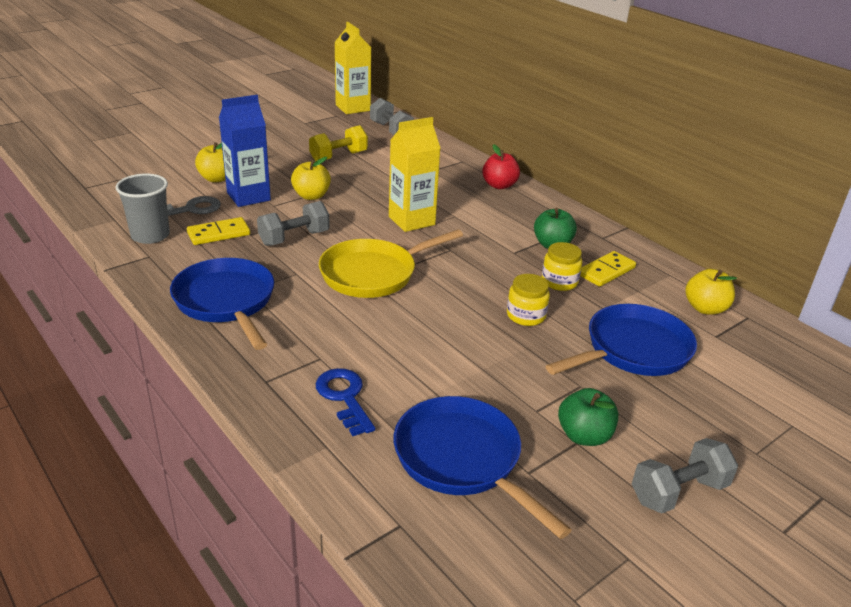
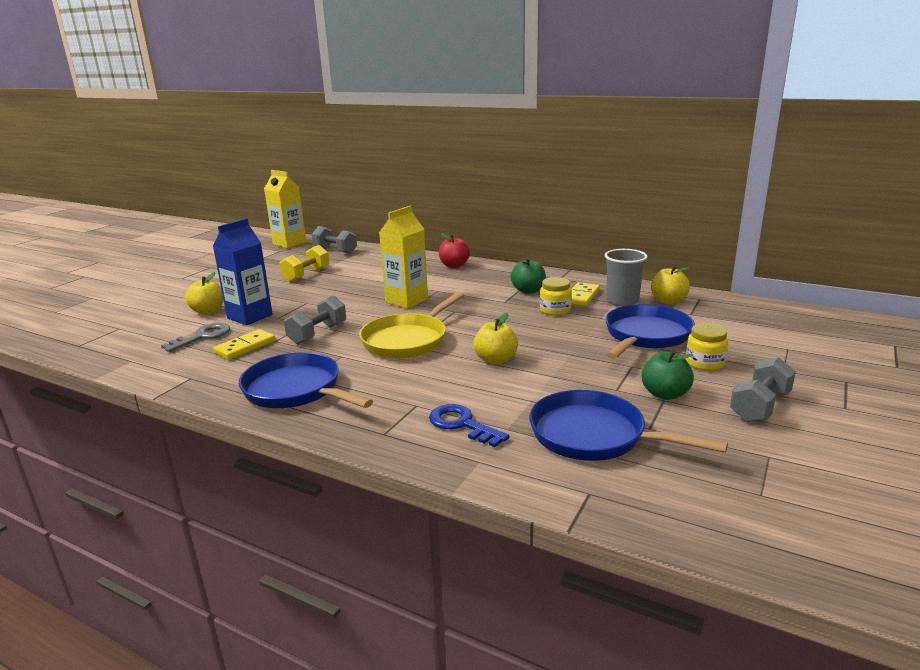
camera: 20 degrees left, 10 degrees down
(150, 235) = (179, 363): grey cup -> grey cup (622, 301)
(311, 196) = (306, 304): yellow apple -> yellow apple (495, 360)
(526, 315) = (551, 336): yellow jar -> yellow jar (704, 363)

